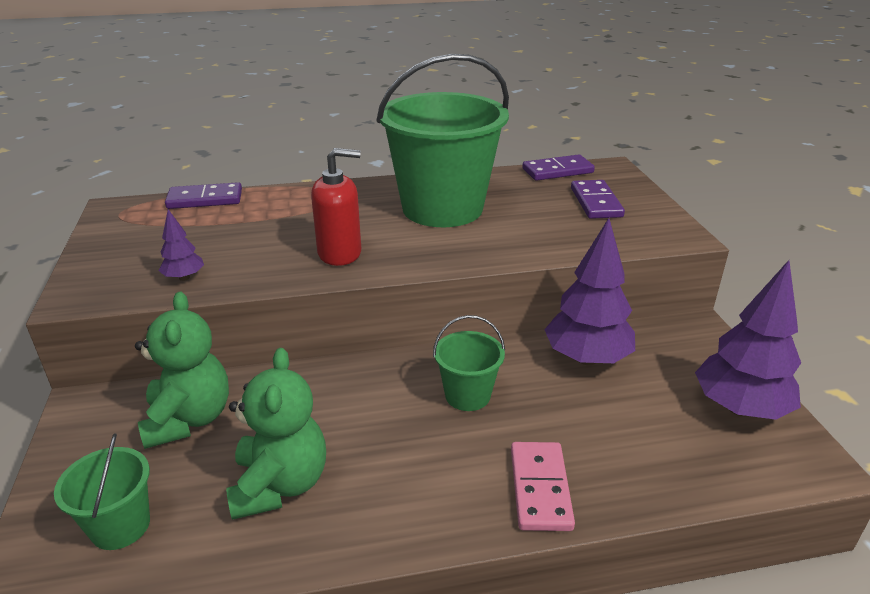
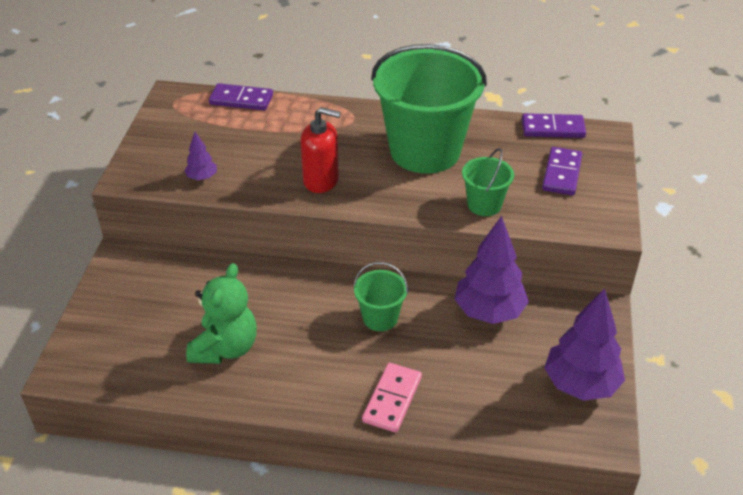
camera: 20 degrees right, 10 degrees up
(120, 526) = (123, 347): green bucket -> green bucket (484, 205)
(189, 419) = (183, 285): green teddy bear -> none

